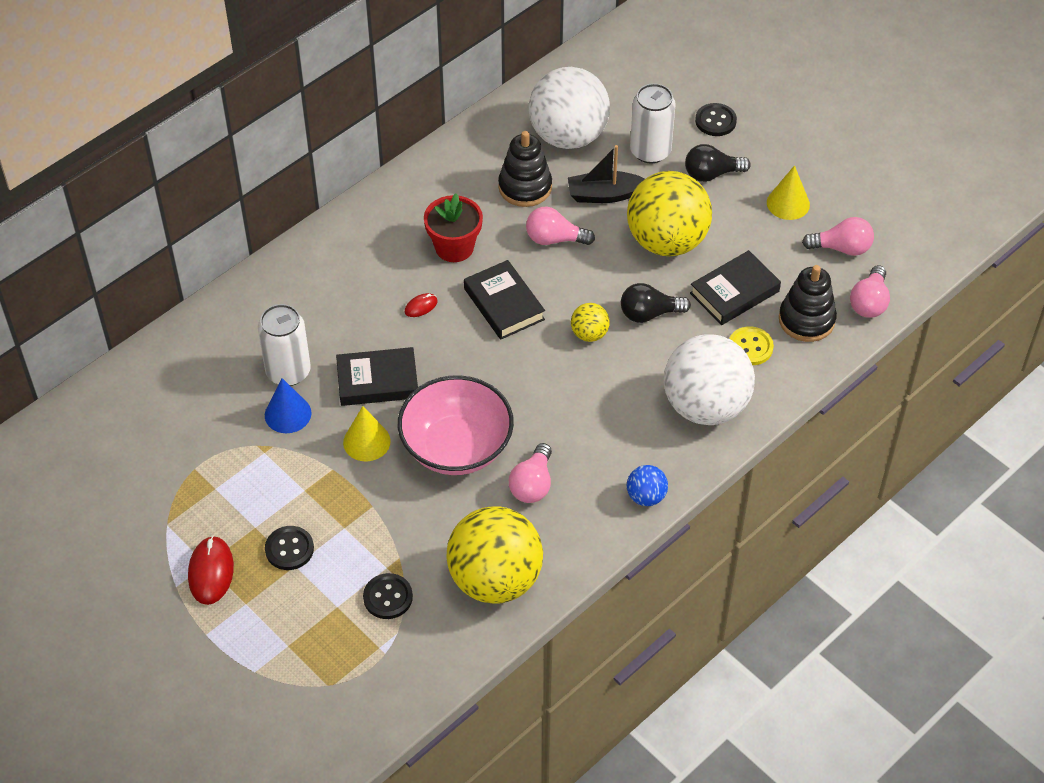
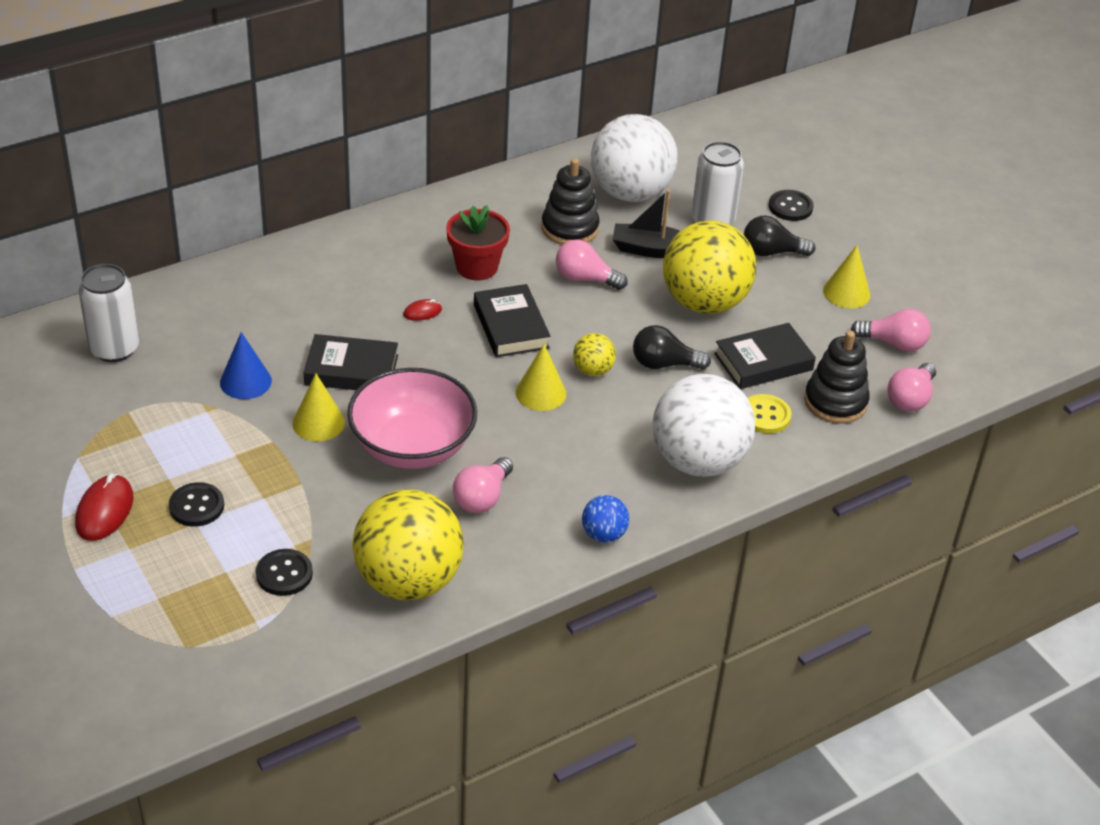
camera: 10 degrees right, 10 degrees down
(288, 371) = (261, 344): white can -> white can (114, 349)
(551, 367) = (541, 393): none -> yellow cone

